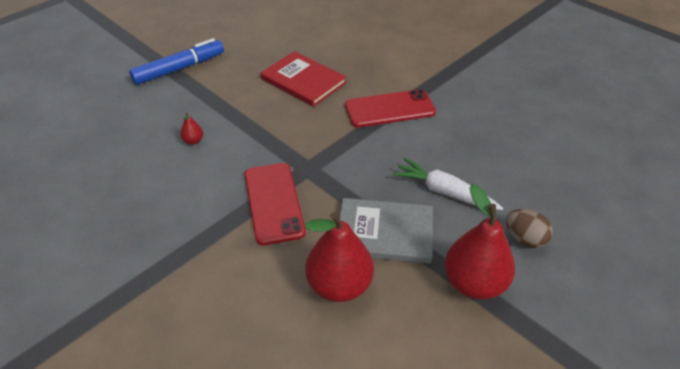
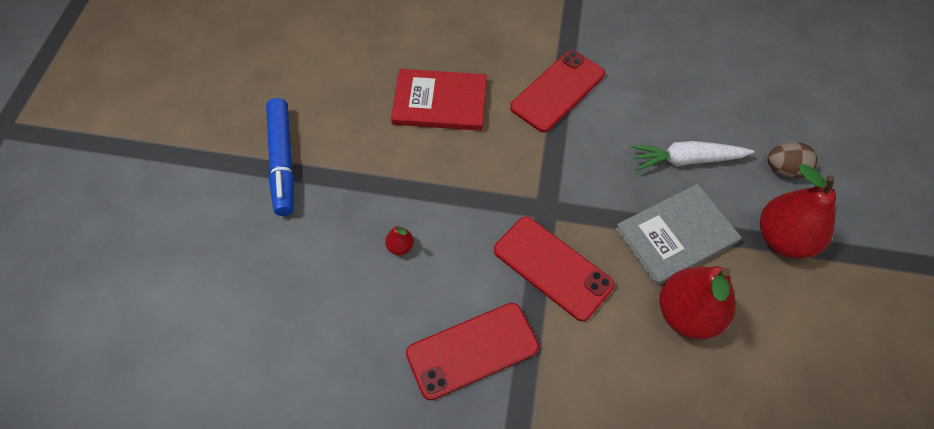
camera: 35 degrees left, 15 degrees up
(170, 218) = (472, 350): none -> red phone
(179, 68) = (283, 161): blue marker -> blue marker turned 150 degrees clockwise

